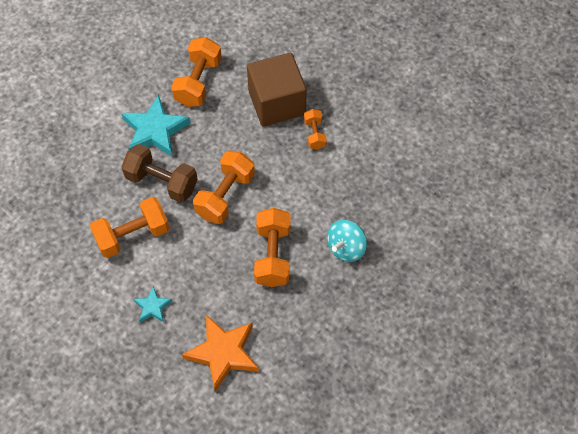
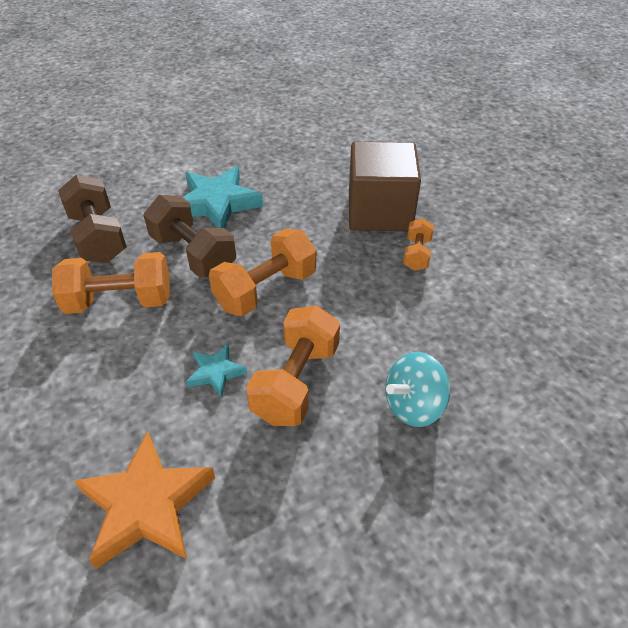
camera: 20 degrees right, 15 degrees down
(85, 189) = (98, 237): none -> brown dumbbell
(153, 307) = (87, 398): turquoise star -> turquoise star (216, 372)
(198, 82) = (293, 172): orange dumbbell -> none

